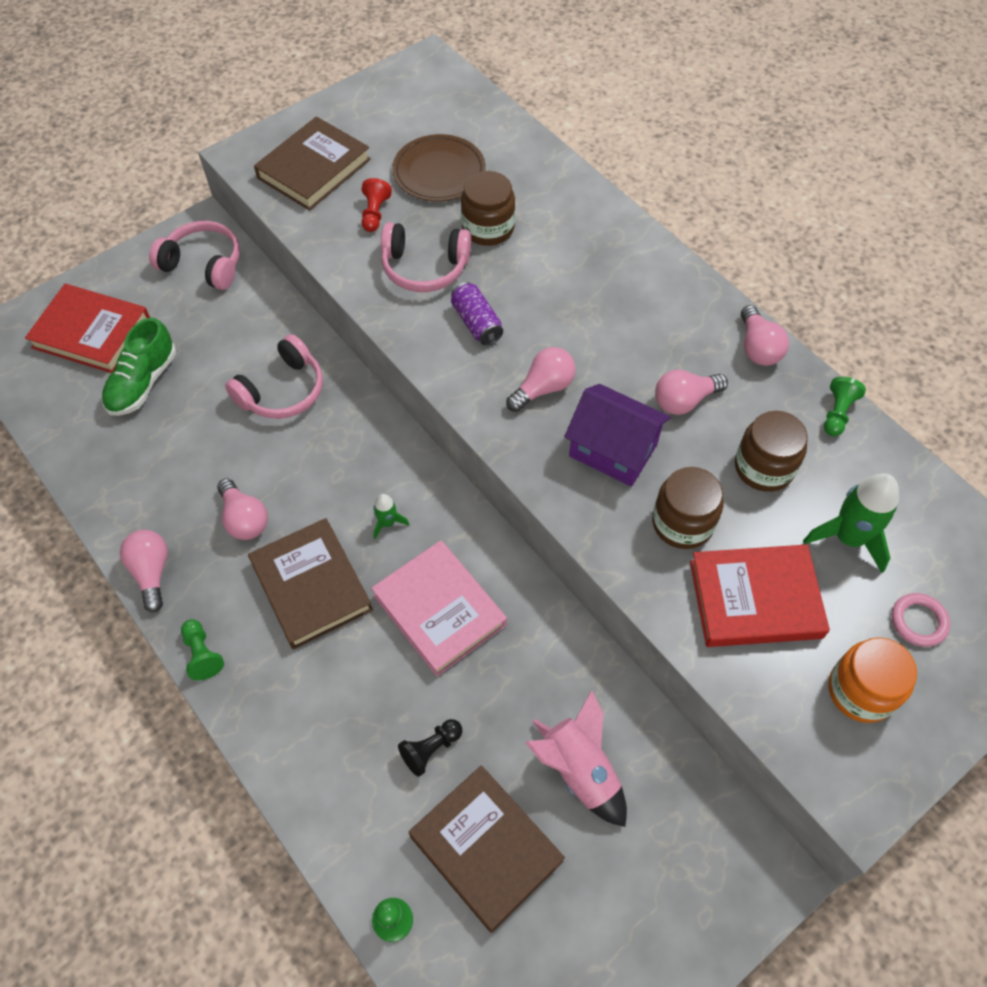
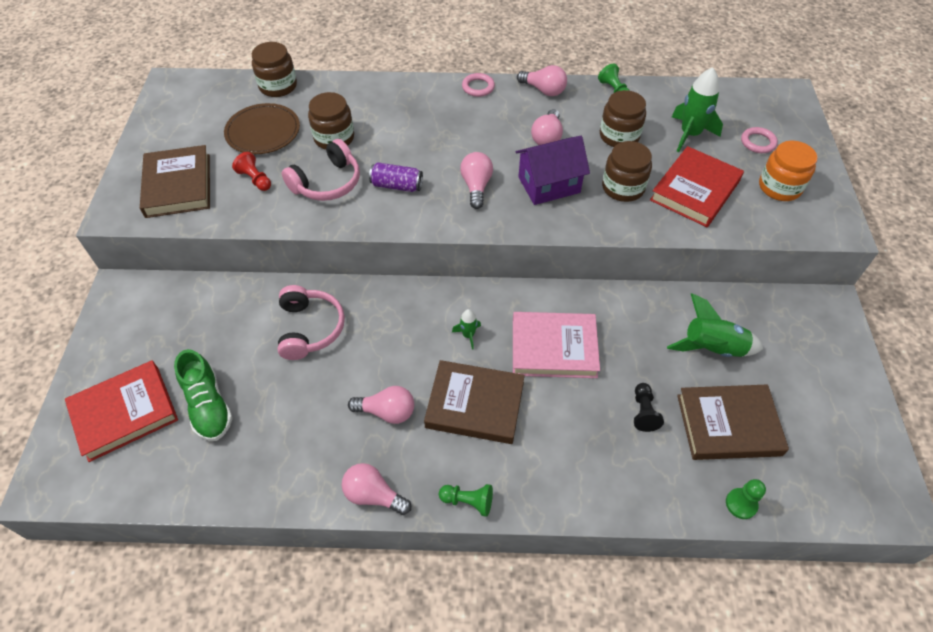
camera: 50 degrees left, 5 degrees down
(203, 264) = (152, 308): pink headphones -> none
(510, 135) = (278, 86): none -> brown jar
(579, 770) = (712, 348): pink rocket -> green rocket
(693, 287) = (478, 87): none -> pink ring

